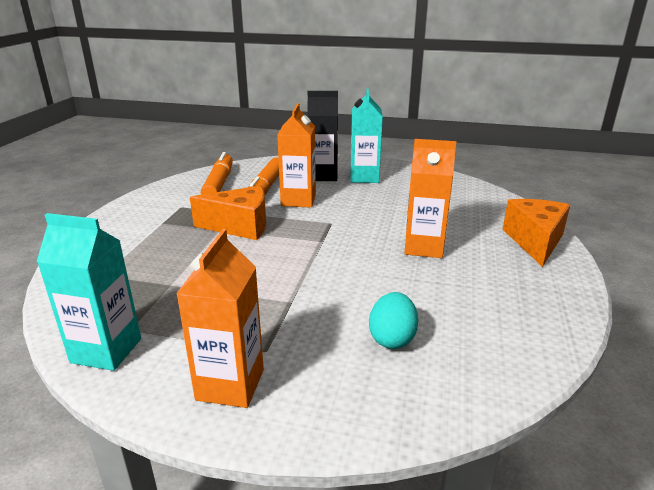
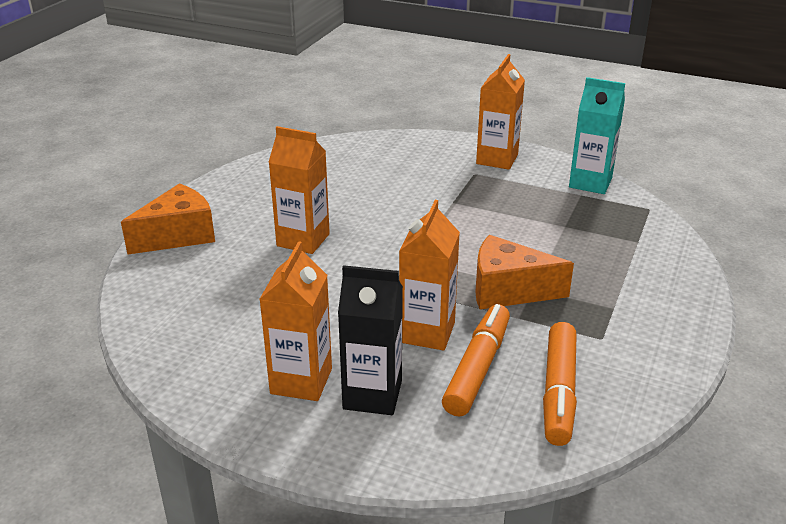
camera: 170 degrees left, 5 degrees up
(364, 177) = (301, 381): turquoise carton -> orange carton
(392, 338) = (382, 172): turquoise egg -> none
(535, 241) = (178, 235): orange cheese -> orange cheese turned 150 degrees counterclockwise

